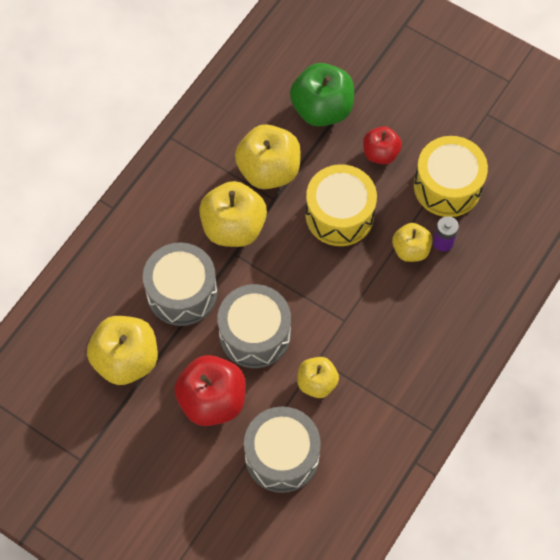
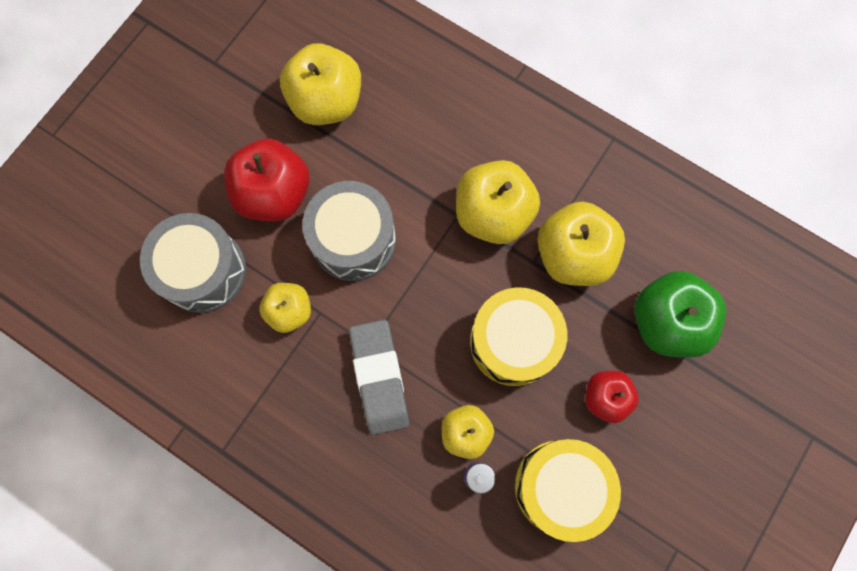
camera: 90 degrees right, 10 degrees up
(182, 293) = (407, 158): grey drum -> none
(370, 312) = (379, 377): none -> grey eraser

